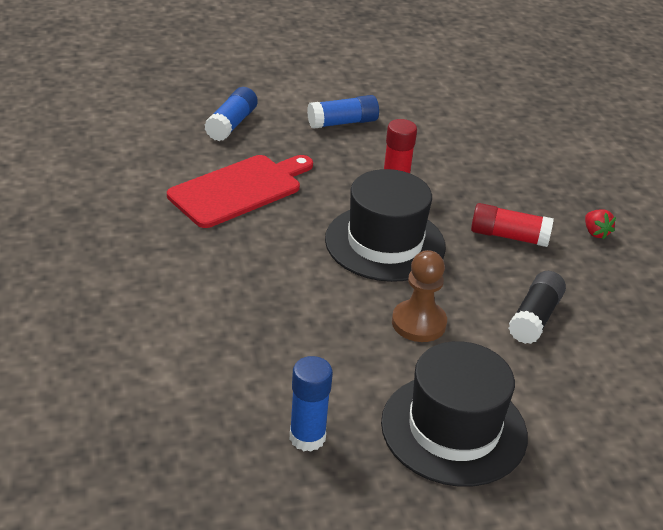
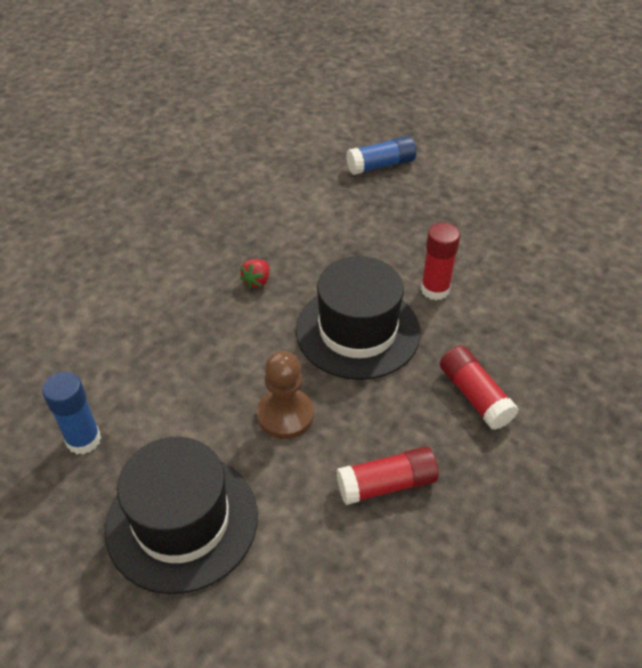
camera: 50 degrees right, 10 degrees up
(239, 190) = (312, 220): red cutting board -> none
(343, 123) = (473, 209): blue glue stick -> none
(535, 318) = (387, 484): black glue stick -> red glue stick
(595, 233) = (569, 450): red strawberry -> red strawberry (257, 281)

